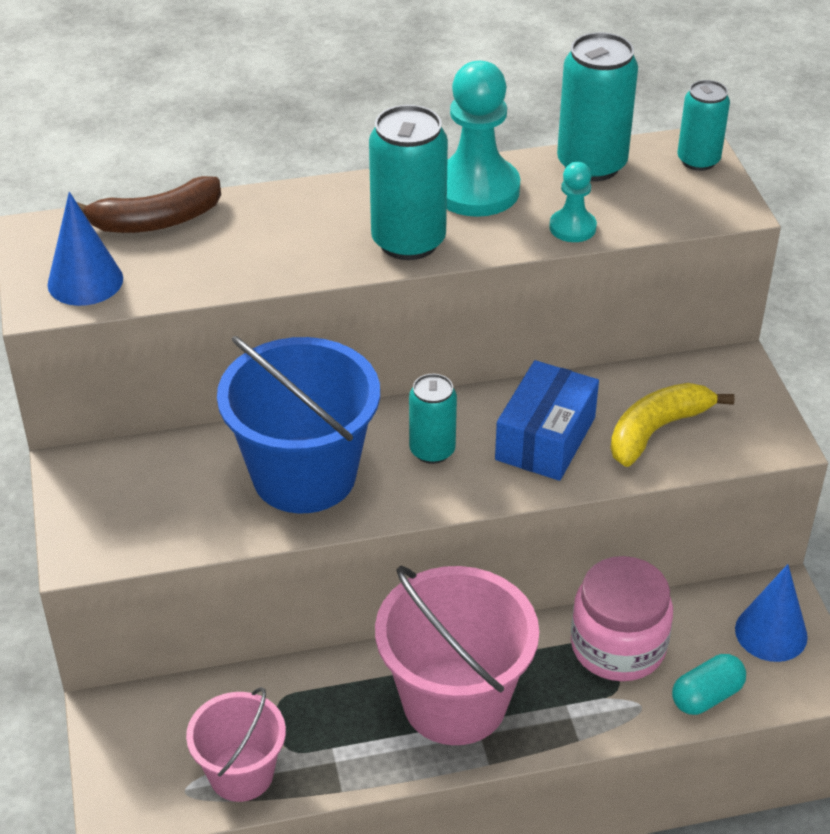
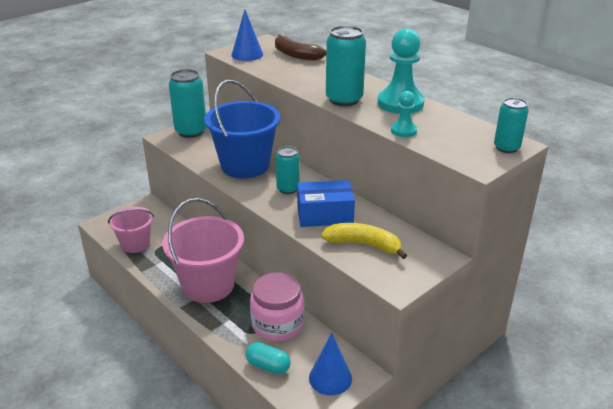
camera: 60 degrees right, 10 degrees down
(591, 165) = (459, 123): turquoise can -> turquoise can (191, 131)

